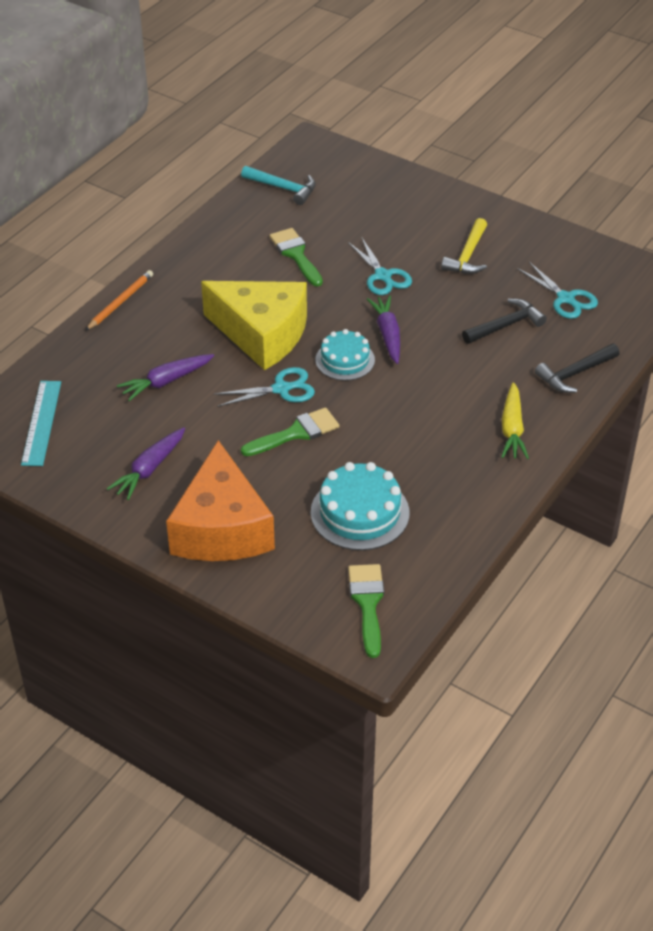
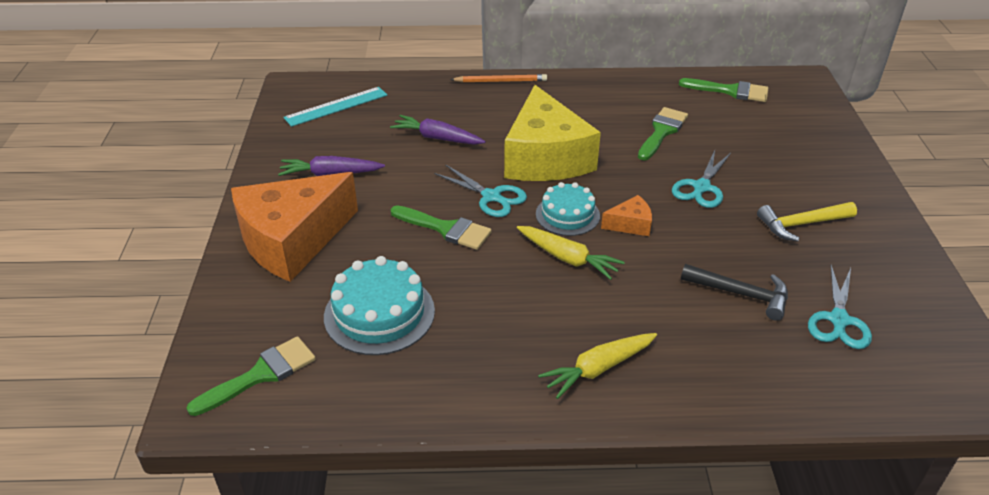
camera: 55 degrees right, 5 degrees down
(283, 188) = (730, 91): turquoise hammer -> green brush
(387, 334) = (630, 224): purple carrot -> orange cheese
(393, 386) = (567, 258): none -> yellow carrot
(575, 373) = (737, 381): black hammer -> none

